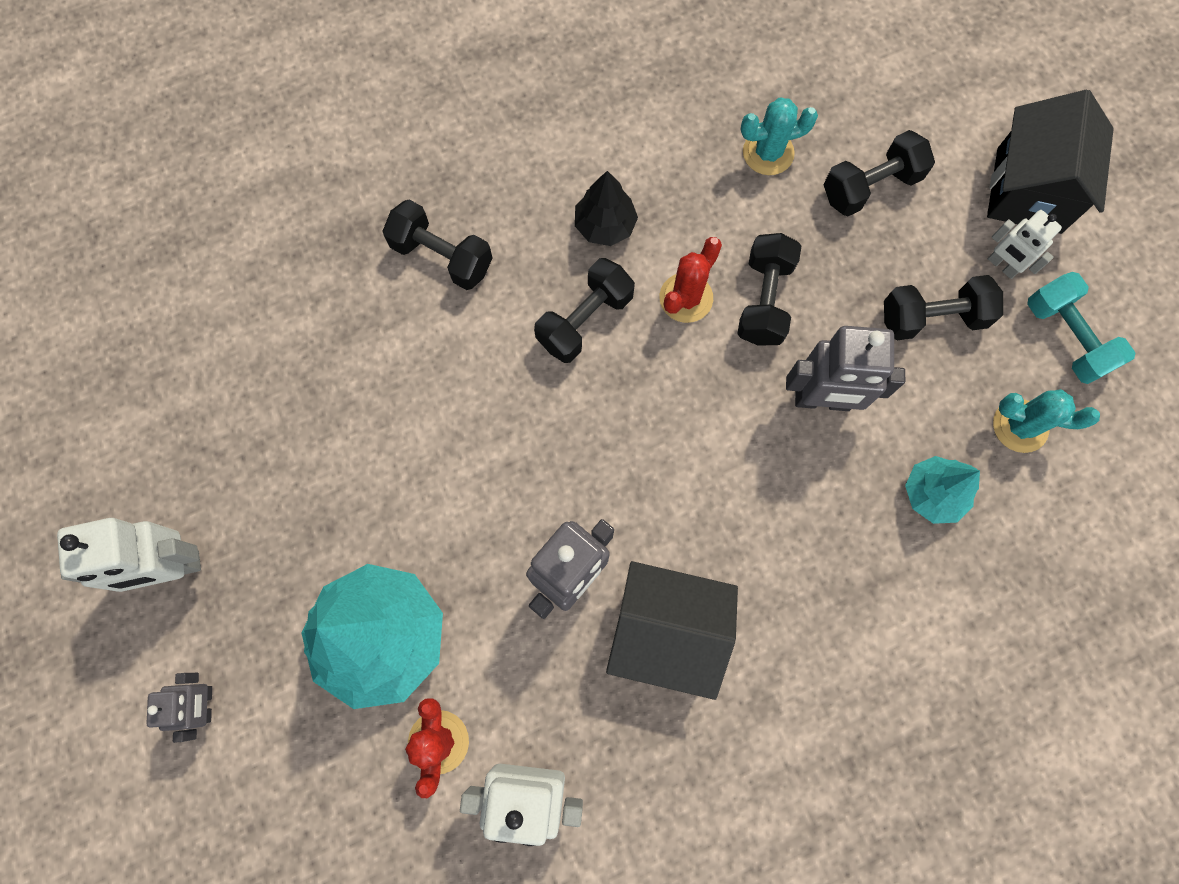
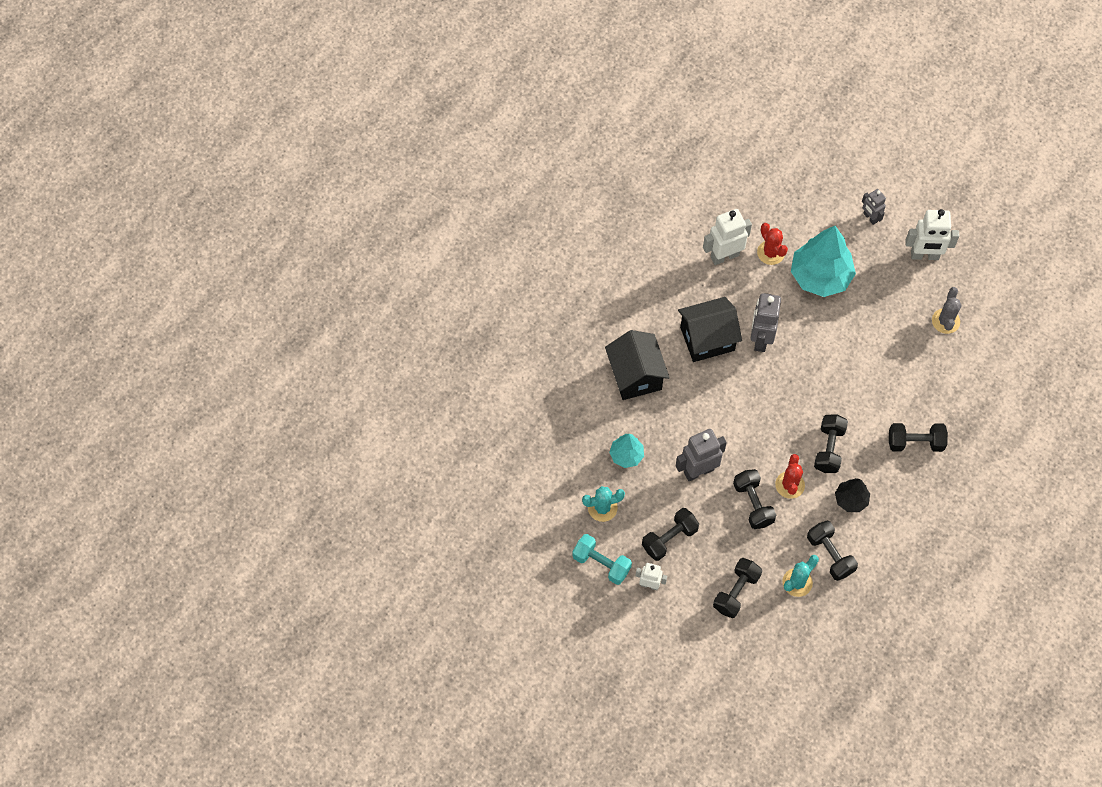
camera: 150 degrees right, 10 degrees down
(172, 567) = (924, 255): white robot -> white robot turned 135 degrees counterclockwise
(235, 425) = (945, 321): none -> grey cactus
(692, 165) = (830, 555): none -> black dumbbell
(1028, 190) = (656, 634): black house -> black house (635, 375)

